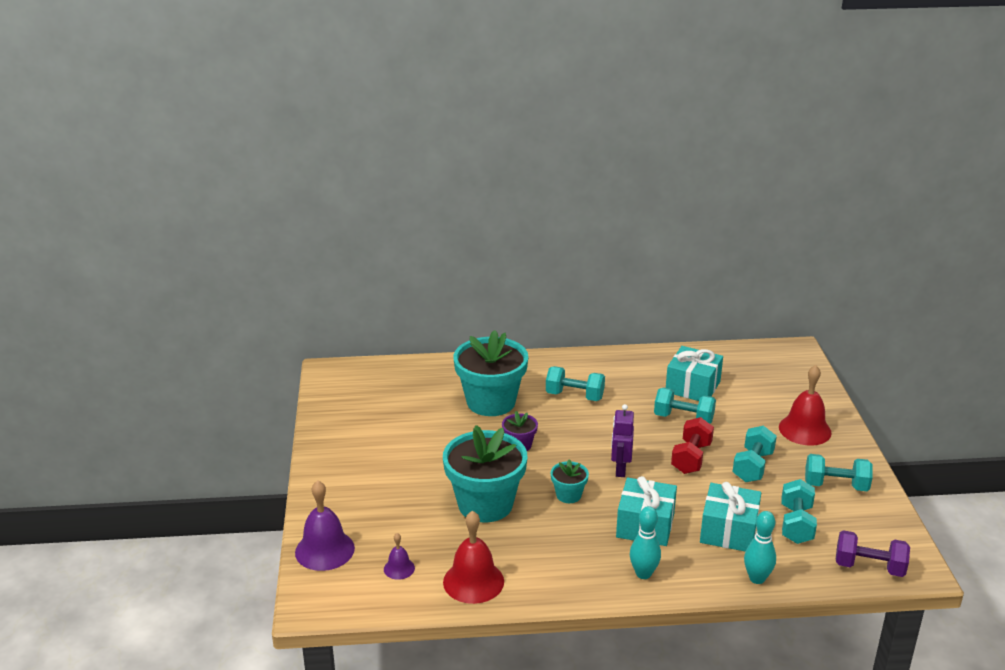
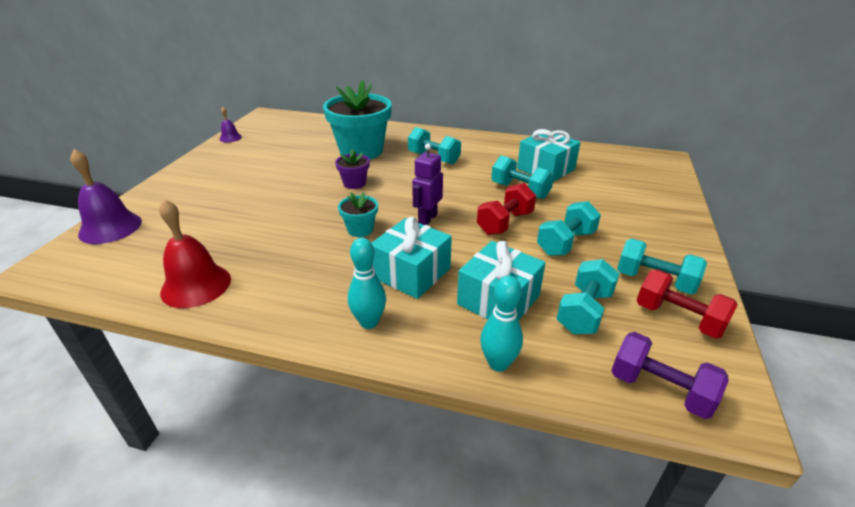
camera: 20 degrees right, 5 degrees up
(399, 568) = (148, 257): purple bell -> purple bell (230, 138)
(485, 504) = (279, 221): turquoise flower pot -> none
(805, 429) = (642, 221): red bell -> none
(863, 513) = (678, 318): none -> red dumbbell

